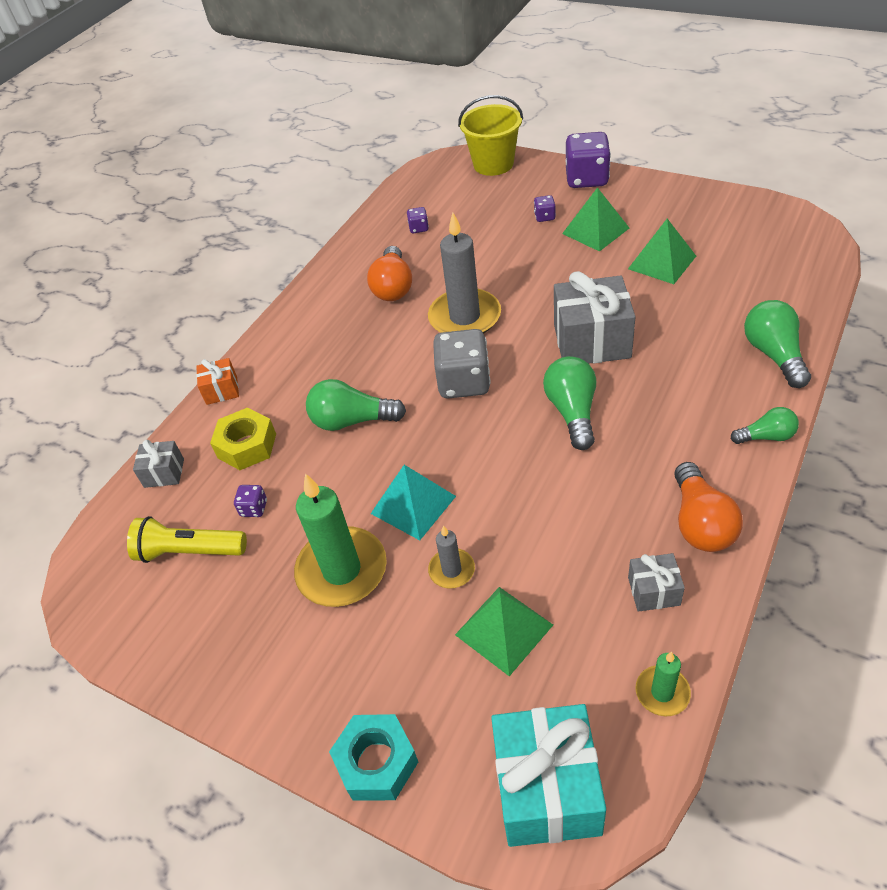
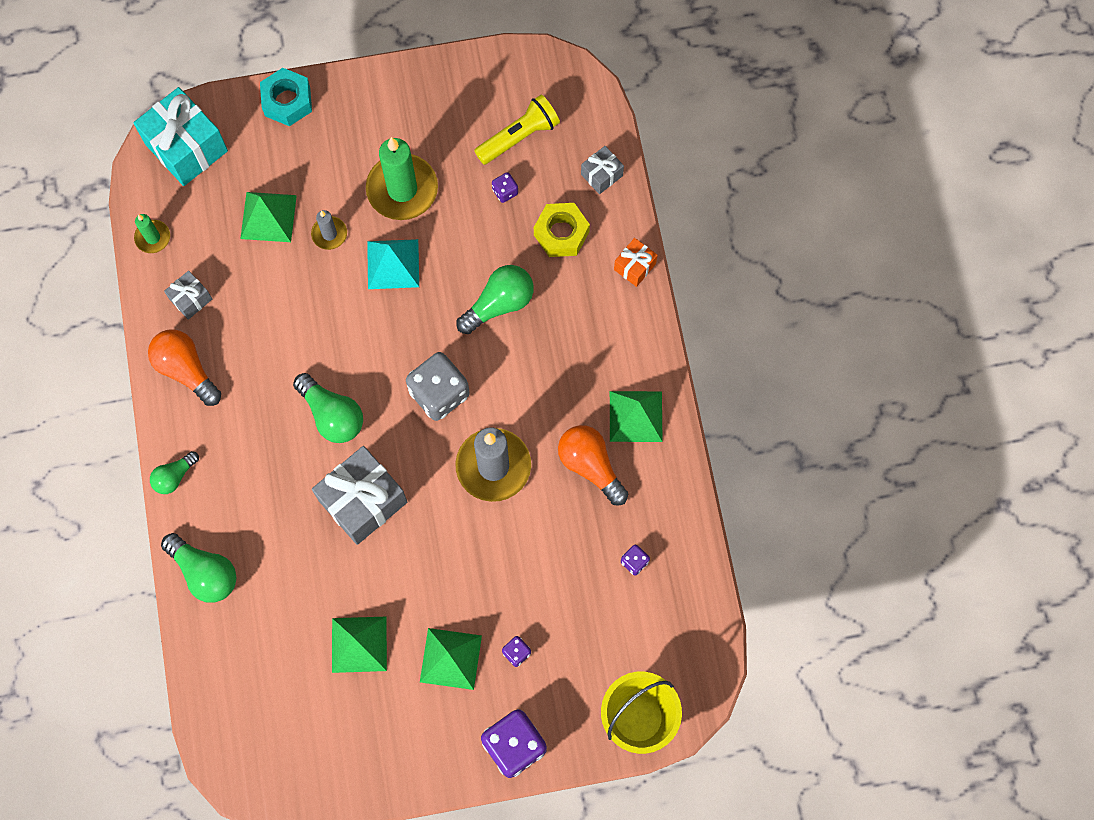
camera: 135 degrees right, 25 degrees up
(330, 299) = (636, 416): none -> green pyramid

